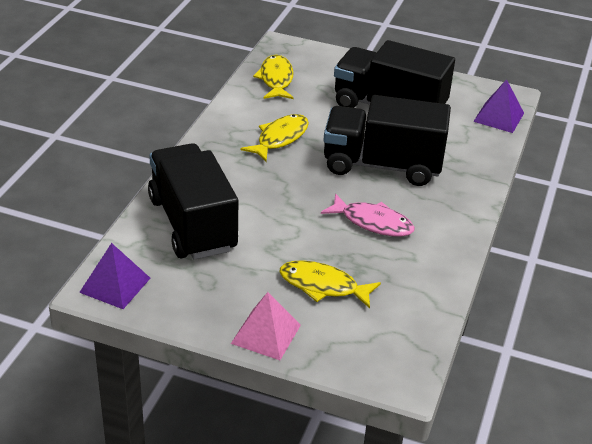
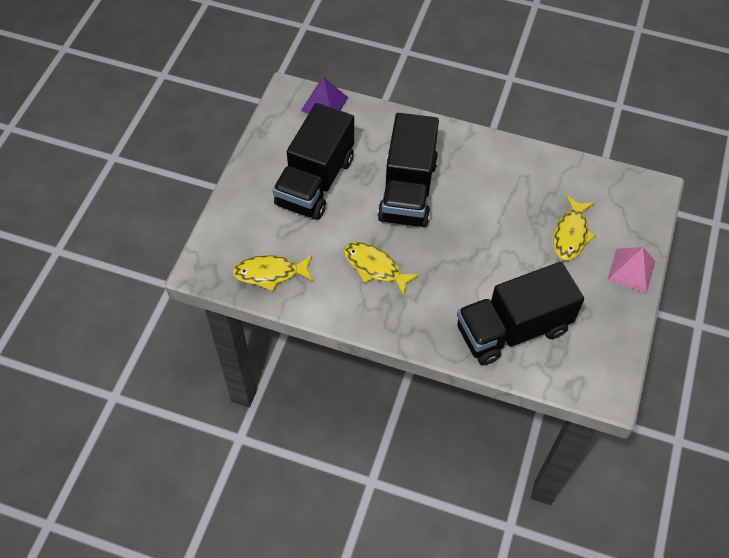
camera: 90 degrees left, 20 degrees up
(115, 285) = (601, 380): purple pyramid -> none
(373, 222) = (488, 200): pink fish -> none

